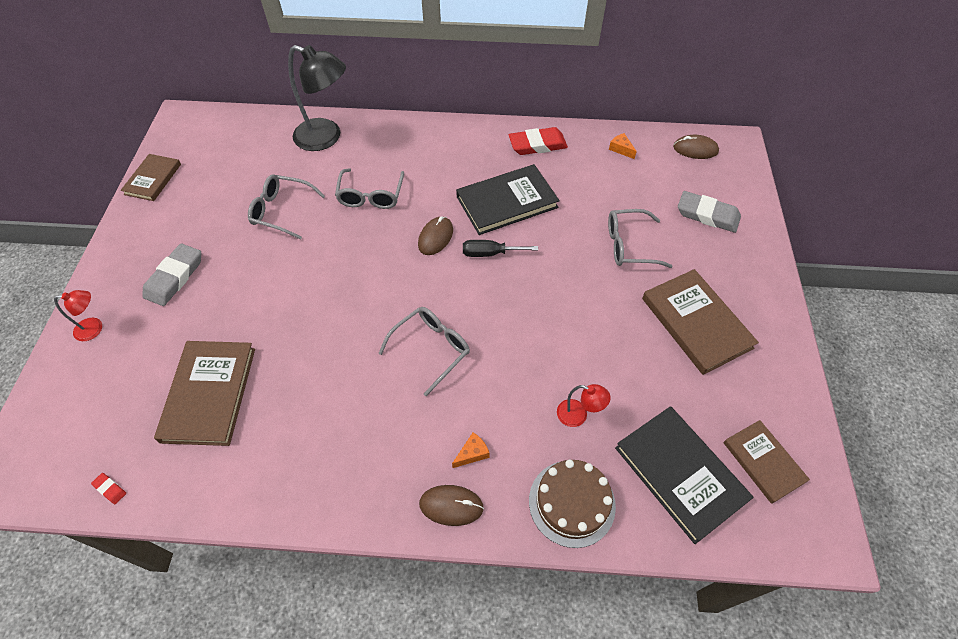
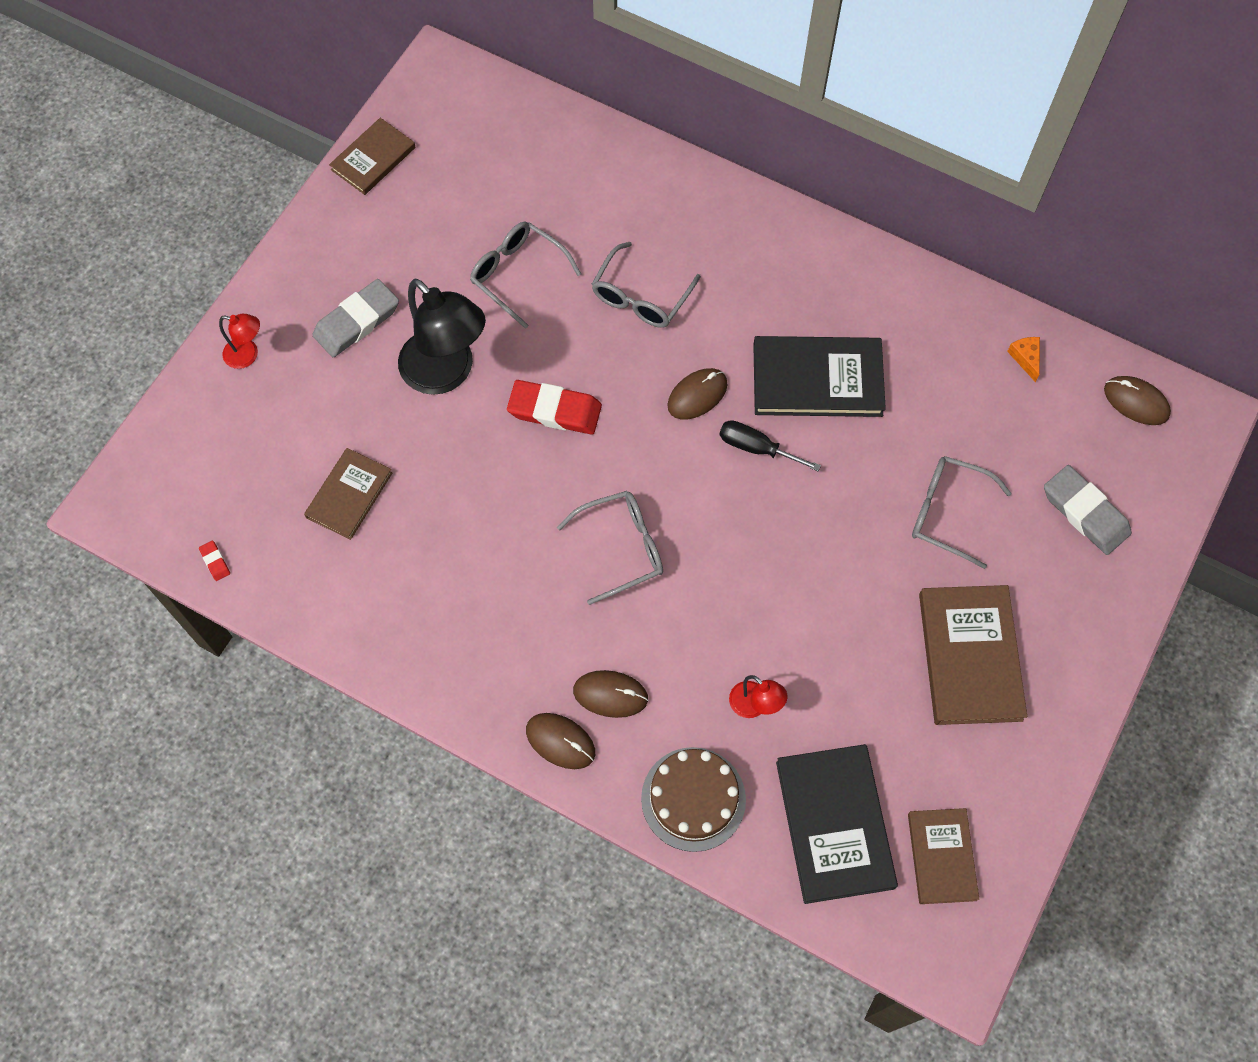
camera: 25 degrees right, 10 degrees up
(209, 394) = (349, 495): brown book -> brown book, size x0.62
(326, 138) = (620, 177): black lamp -> black lamp (446, 373)
(472, 453) = (610, 695): orange cheese -> brown mouse
(537, 145) = (908, 303): red eraser -> red eraser (554, 410)

